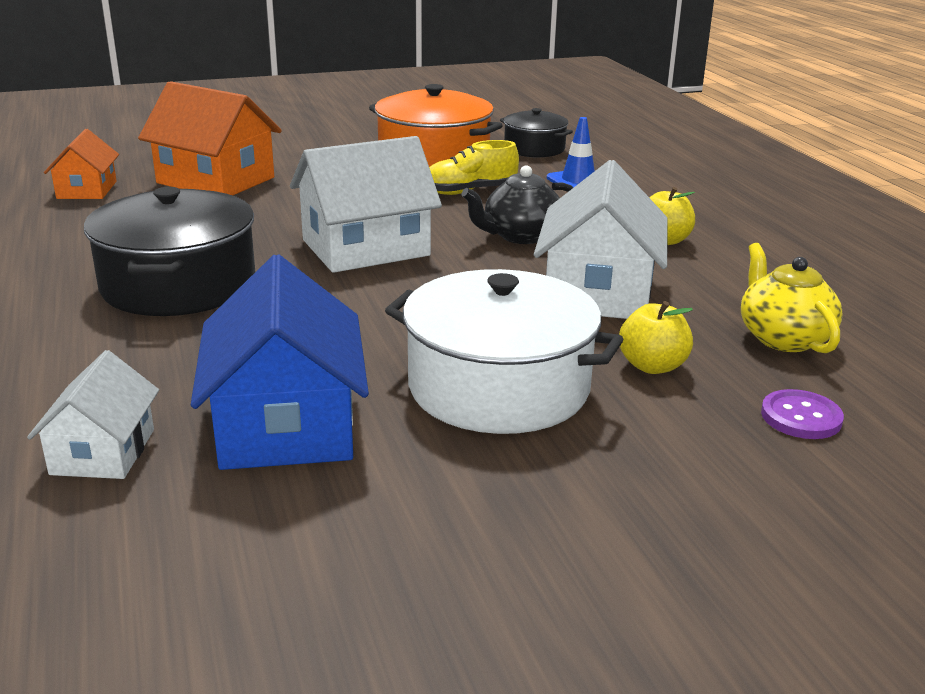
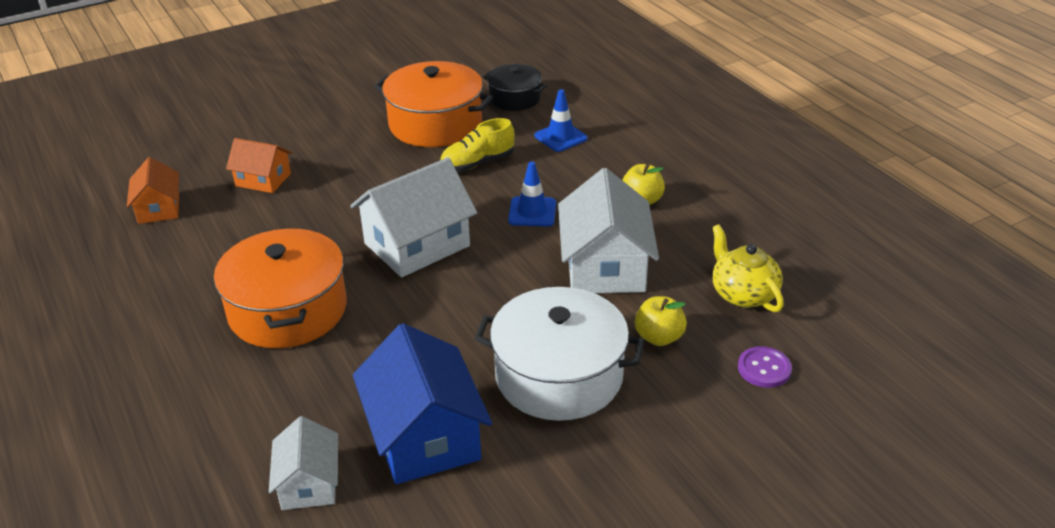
camera: 10 degrees left, 10 degrees up
(178, 284) = (287, 310): black pot -> orange pot
(215, 180) = (263, 180): orange house -> orange house, size x0.57
(520, 236) = (532, 212): black teapot -> blue traffic cone

